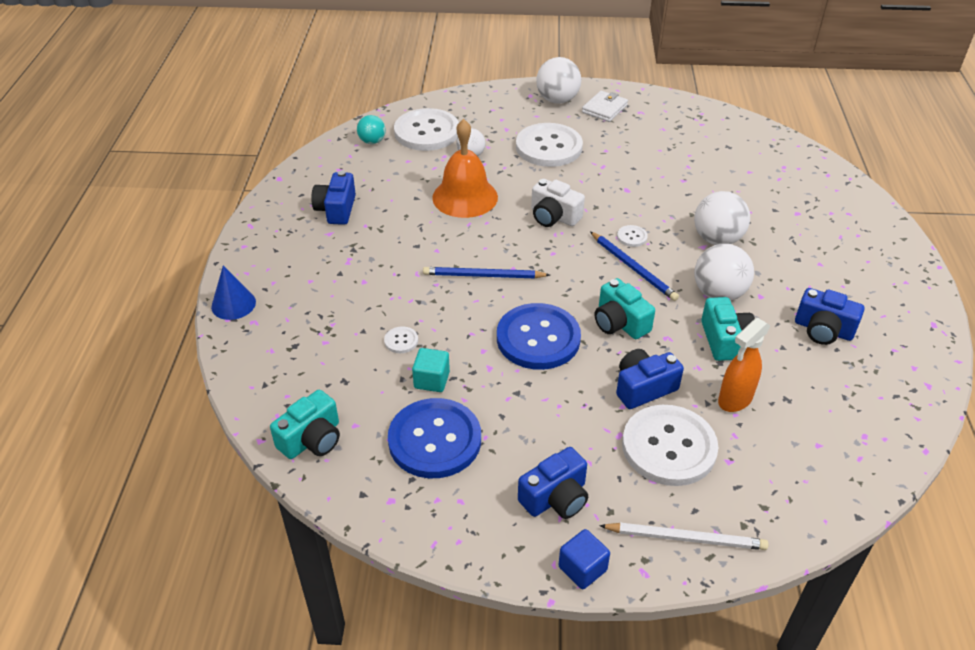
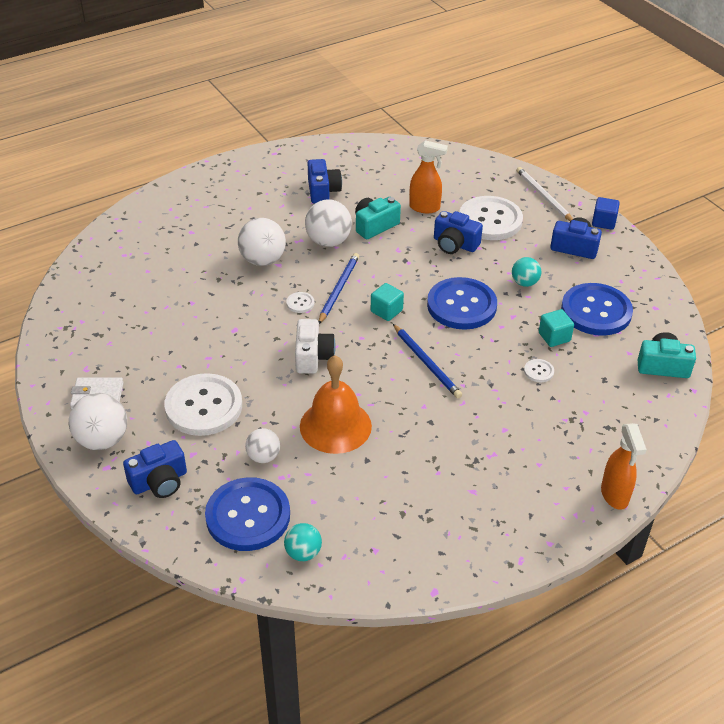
camera: 125 degrees left, 0 degrees up
(233, 304) = (614, 495): blue cone -> orange spray bottle
(336, 209) = (437, 508): blue camera -> blue camera (159, 481)
(427, 132) = (248, 516): white button -> blue button
(531, 408) = (524, 283): none -> turquoise ball
(575, 284) = (386, 311): none -> turquoise cube
(620, 323) = (405, 274): turquoise camera -> none

